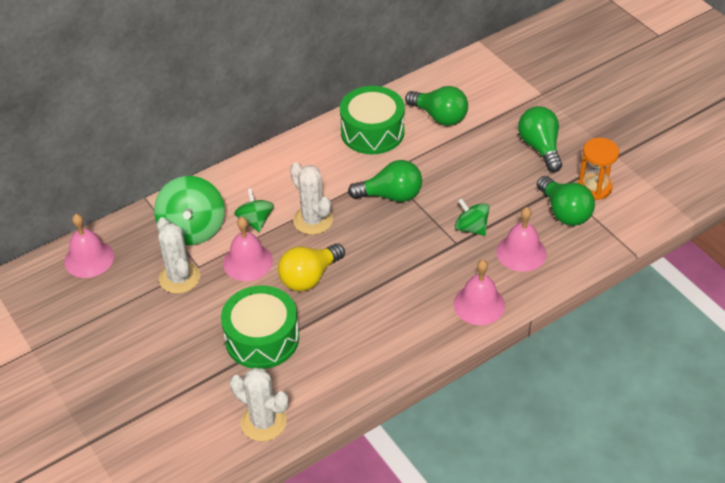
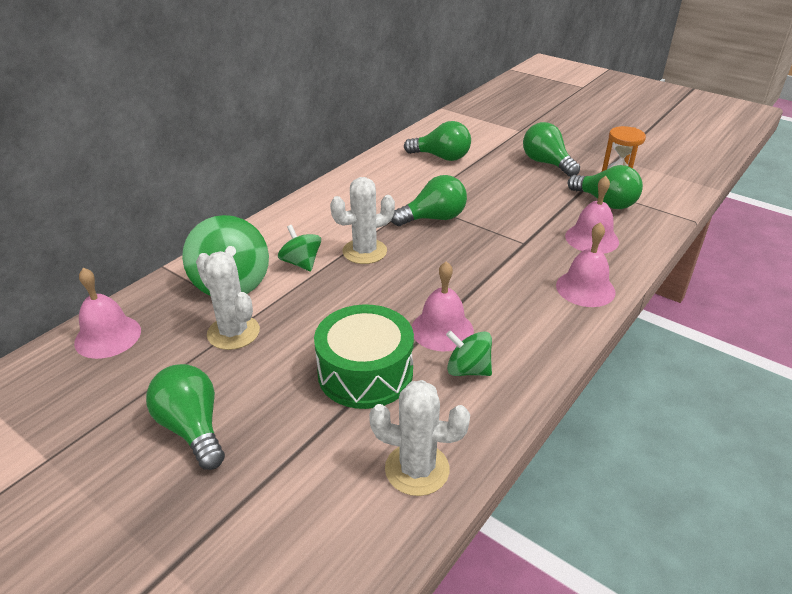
camera: 20 degrees left, 10 degrees down
(127, 351) = (192, 428): none -> green light bulb
(248, 262) = (310, 301): pink bell -> pink bell (442, 329)
(309, 277) = (389, 301): yellow light bulb -> none
(313, 220) = (364, 251): white cactus -> white cactus turned 60 degrees counterclockwise
(372, 132) = (385, 176): green drum -> none
(471, 228) = (529, 229): green spinning top -> green spinning top (468, 370)

